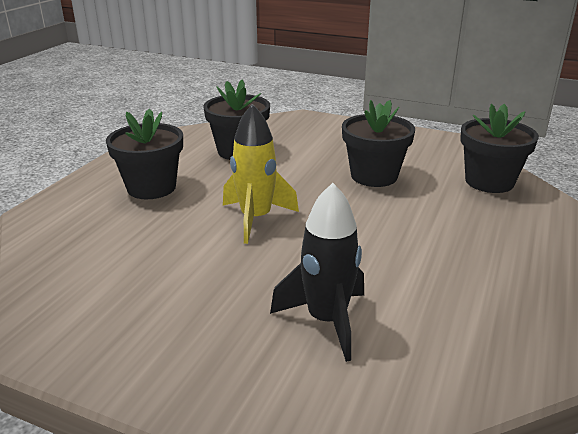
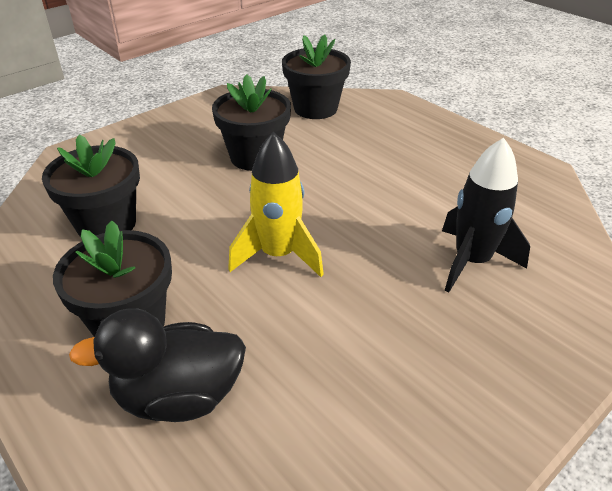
camera: 65 degrees left, 10 degrees up
(99, 221) = (179, 396): none -> black duck

